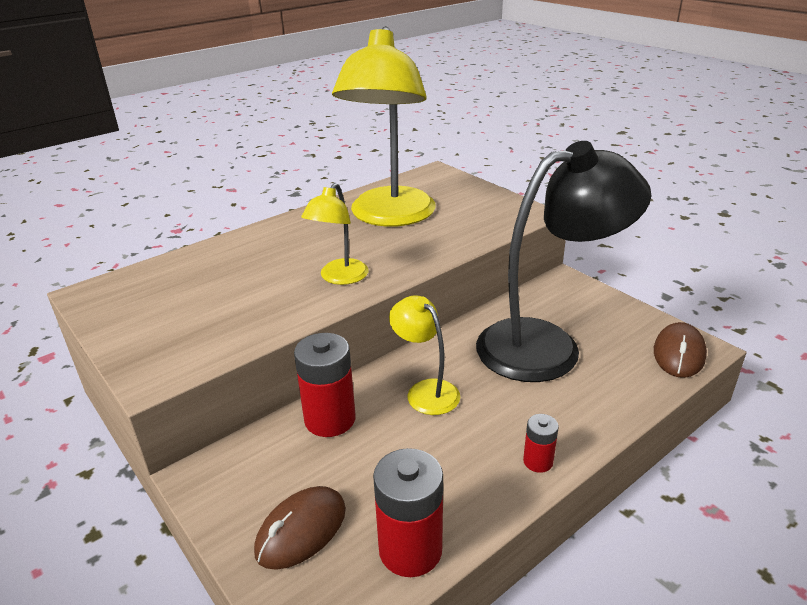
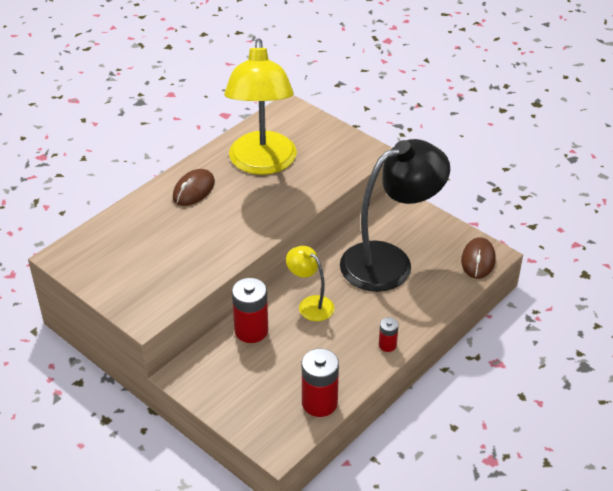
camera: 10 degrees left, 10 degrees up
(301, 530) = (254, 400): brown mouse -> brown mouse (194, 190)
(339, 278) = (240, 228): yellow lamp -> none

